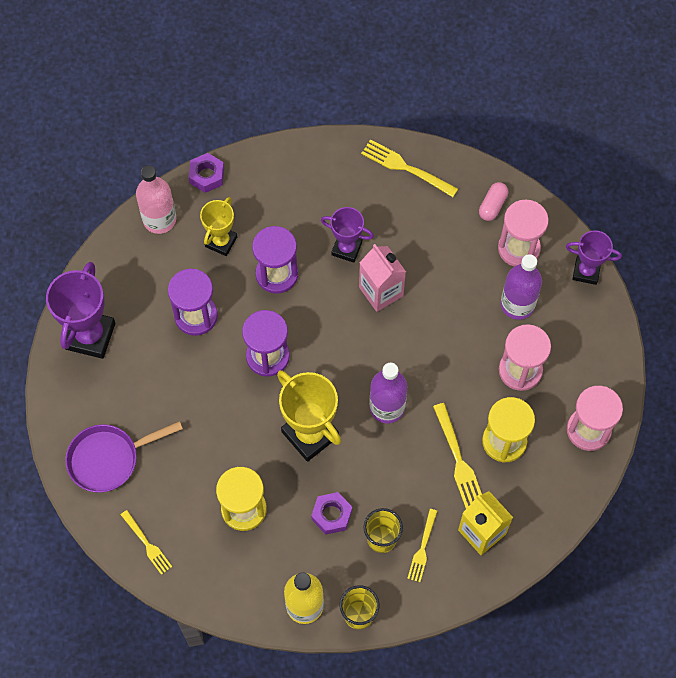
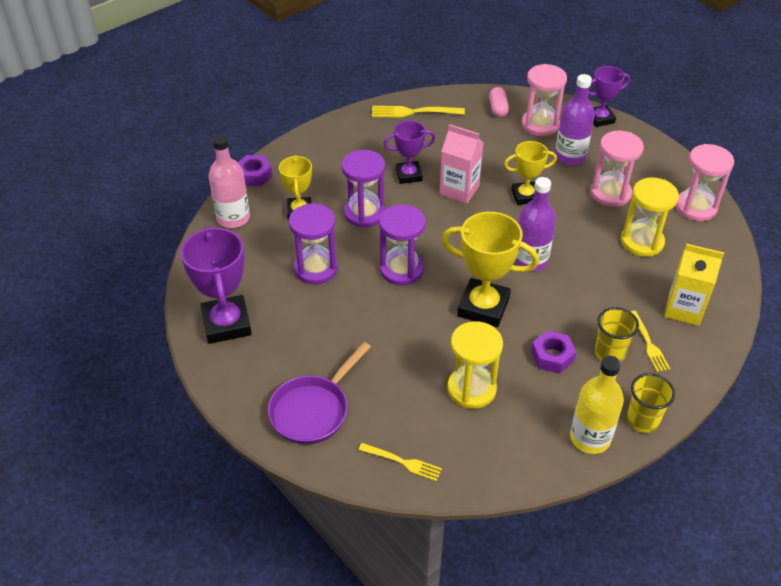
camera: 30 degrees left, 20 degrees down
(437, 331) = (525, 196): none -> yellow trophy
(458, 460) = (619, 270): yellow fork -> none

